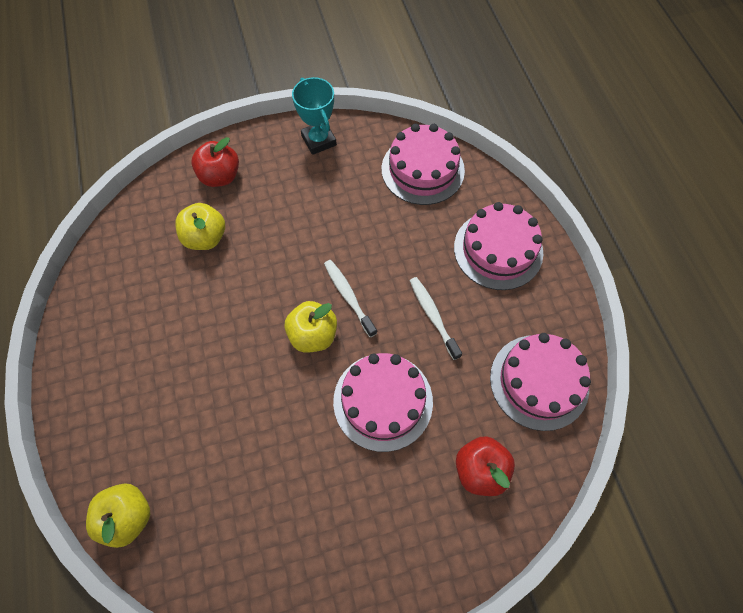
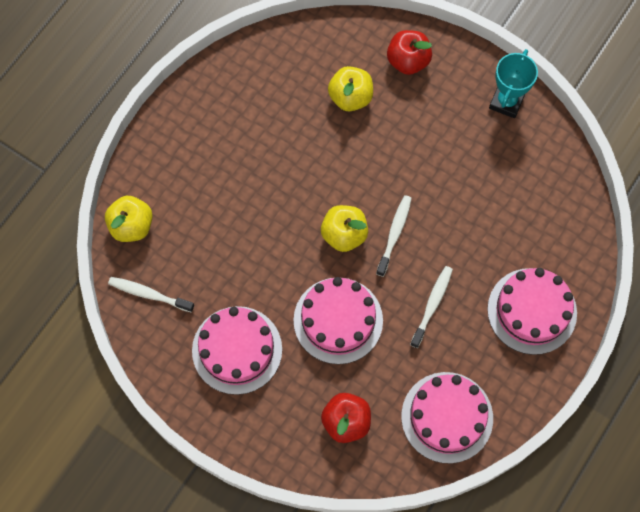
camera: 50 degrees right, 5 degrees up
(207, 557) = (149, 294): none -> white toothbrush
(422, 169) = (553, 200): pink cake -> pink cake (237, 350)

